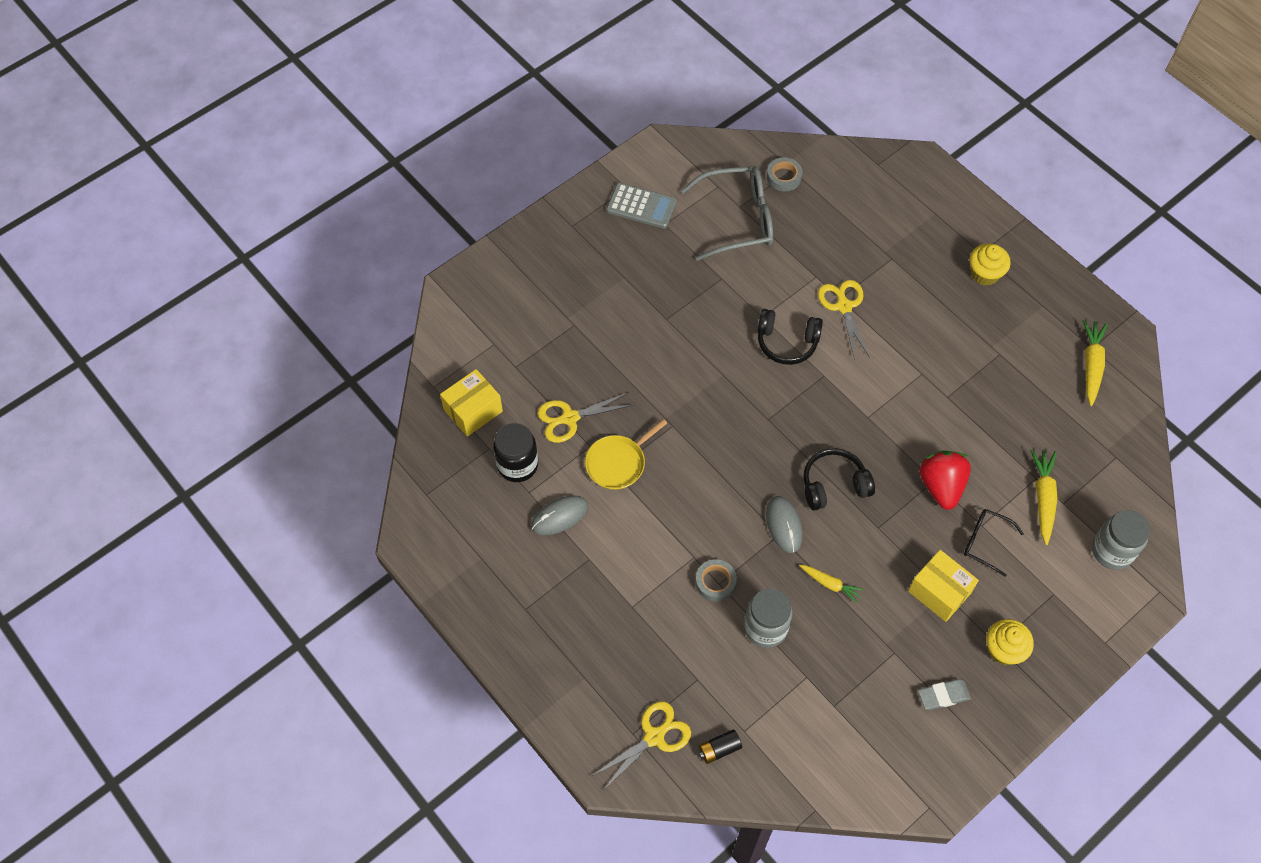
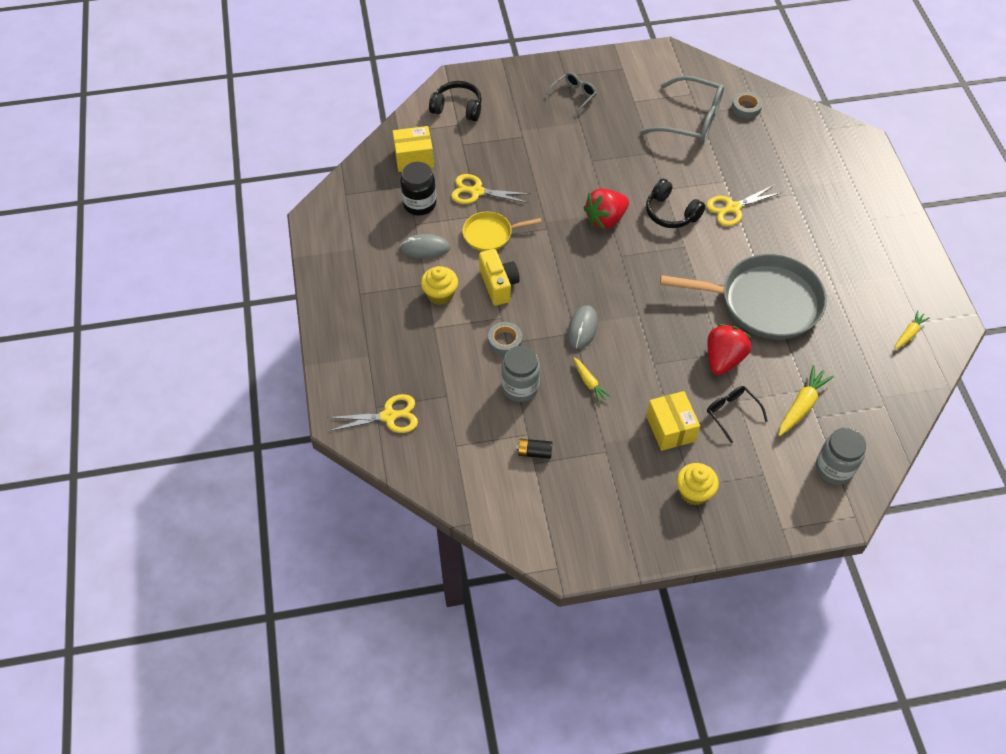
camera: 30 degrees right, 5 degrees down
(597, 247) = (574, 96): none -> grey glasses
(641, 206) = (625, 83): grey calculator -> none
(666, 519) = (498, 285): none -> yellow camera
(719, 749) = (429, 448): black battery -> black battery (534, 452)
(726, 383) = (605, 219): none -> red strawberry
(834, 485) = (639, 320): black headphones -> black headphones (457, 108)
(843, 306) = (732, 208): yellow scissors -> yellow scissors turned 135 degrees counterclockwise
(940, 400) = (764, 302): none -> grey pan
(943, 696) = (623, 499): grey eraser -> none
(984, 273) = (863, 234): yellow cupcake -> yellow cupcake (440, 294)
(1091, 365) = (909, 334): yellow carrot -> yellow carrot, size x0.63

